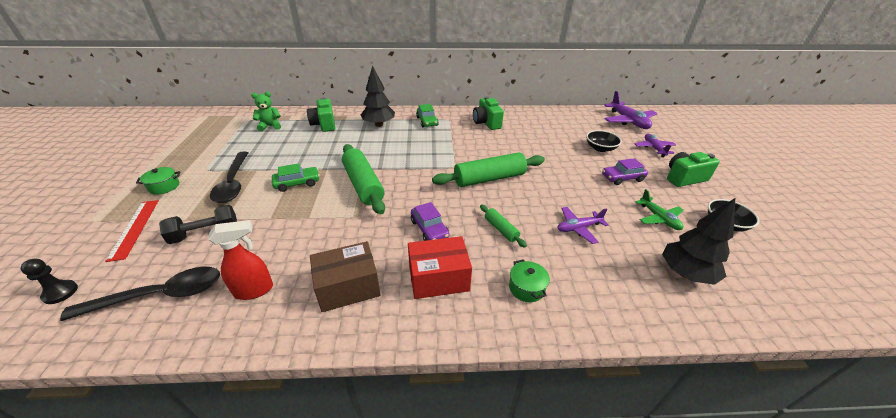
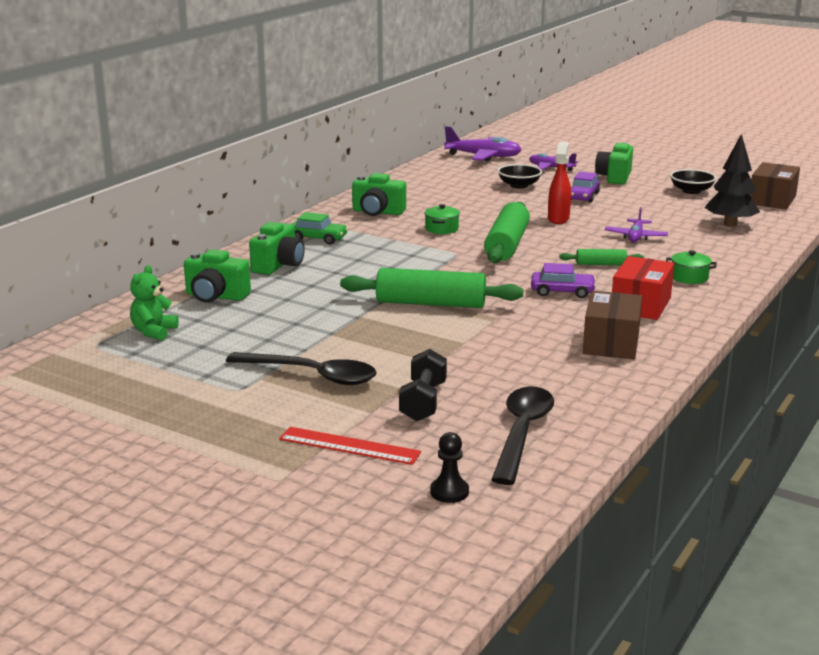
camera: 55 degrees left, 15 degrees down
(164, 187) = (250, 422): green pot -> green pot (441, 229)
(254, 290) = (568, 385): red spray bottle -> red spray bottle (558, 219)
(297, 183) = (372, 337): green car -> none
(379, 124) = (278, 265): black tree -> green camera
(659, 218) = (658, 207): green plane -> none
(795, 282) = (772, 200): none -> brown box

